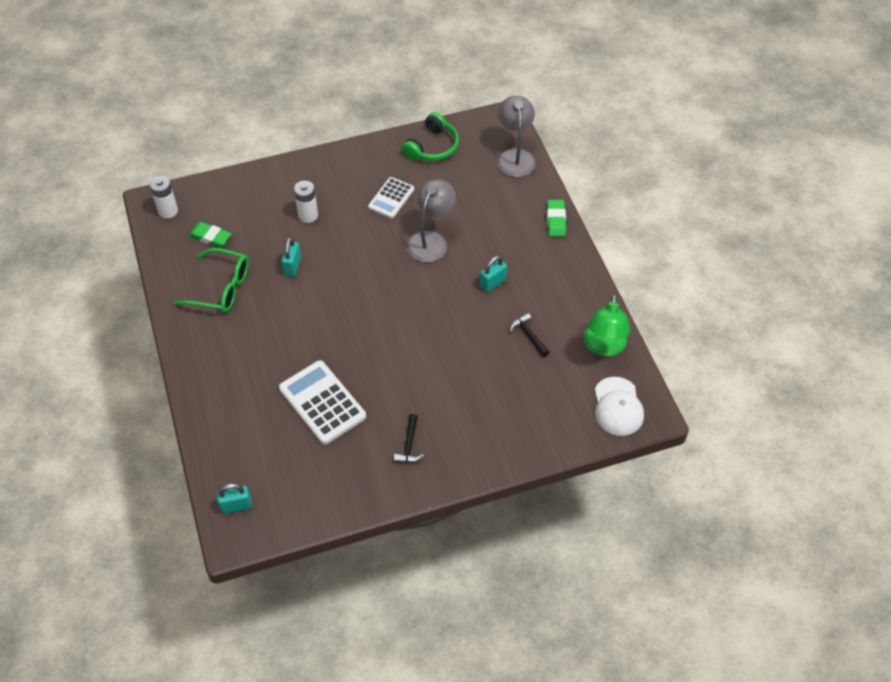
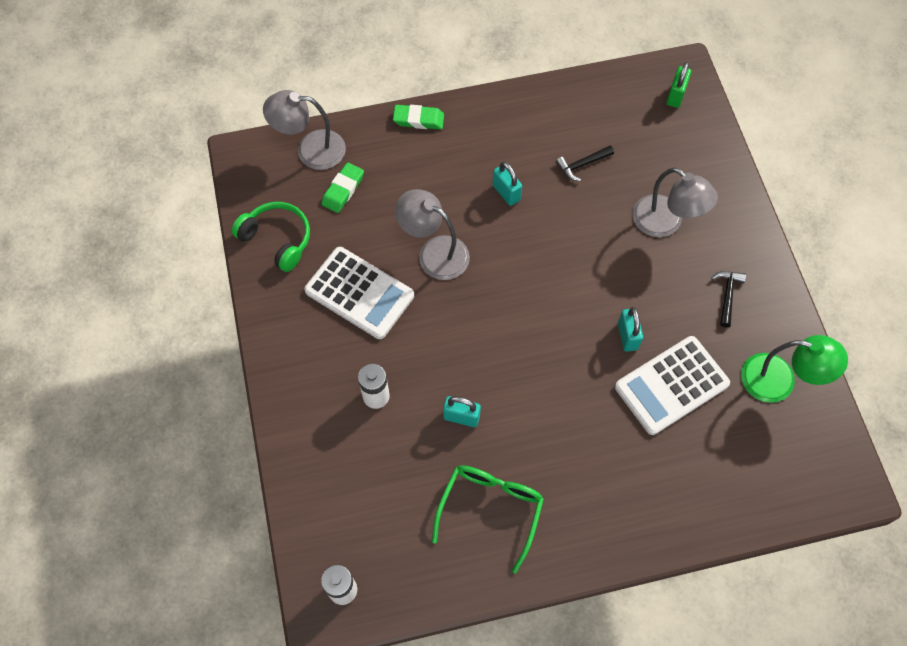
camera: 85 degrees left, 10 degrees up
(210, 237) = (399, 526): green eraser -> green eraser (343, 190)
(236, 506) = (814, 484): turquoise padlock -> turquoise padlock (627, 336)
(391, 198) = (359, 293): white calculator -> white calculator, size x1.61
(409, 445) = (727, 295): black hammer -> black hammer turned 90 degrees counterclockwise
(477, 398) = (665, 223): none -> grey lamp
(604, 347) = (600, 97): green lamp -> green lamp (779, 381)
(618, 407) = (675, 96): white cap -> green padlock

